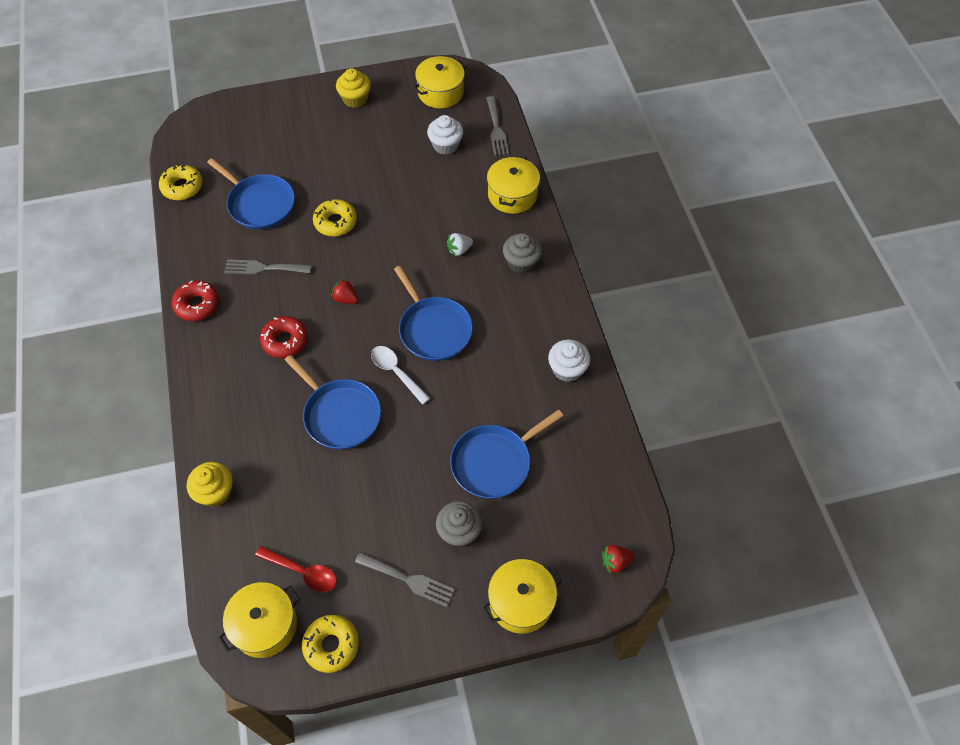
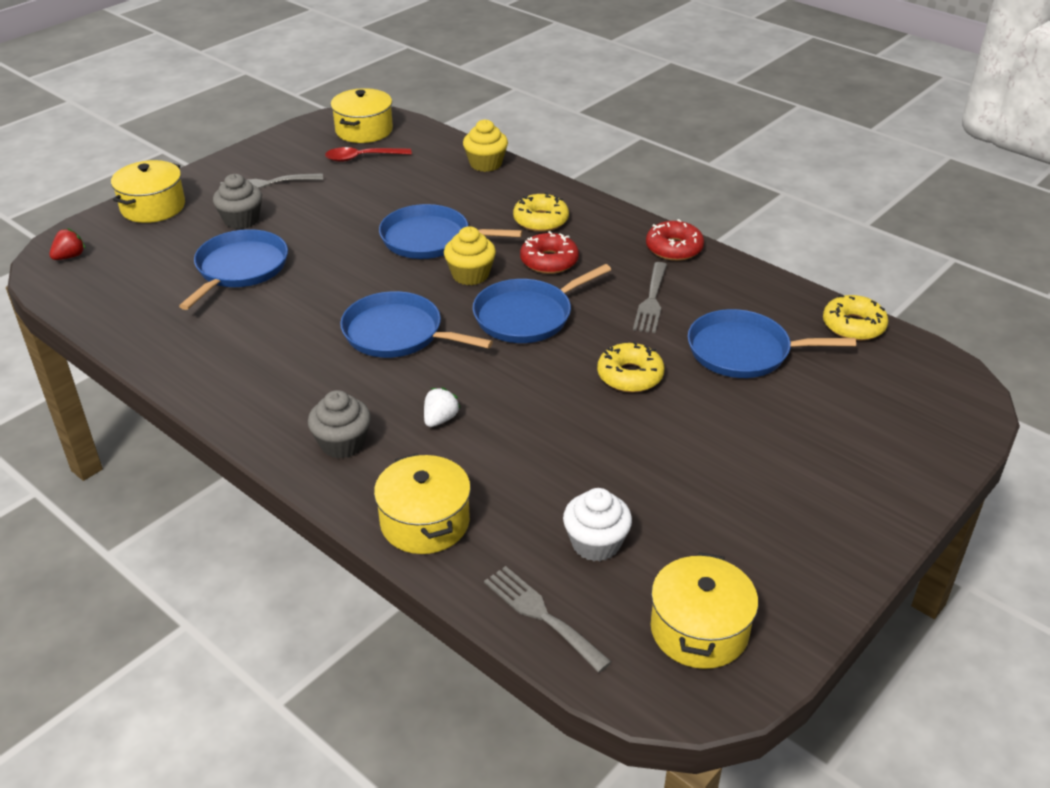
camera: 145 degrees right, 20 degrees down
(263, 268) = (651, 301): grey fork -> grey fork turned 135 degrees clockwise
(331, 645) = (301, 140): yellow donut -> yellow donut (541, 220)
(346, 299) = (527, 316): red strawberry -> blue pan
(355, 99) = (813, 541): yellow cupcake -> yellow cupcake (470, 275)
(396, 372) = (404, 286): white spoon -> none
(567, 369) = (204, 365): white cupcake -> none

